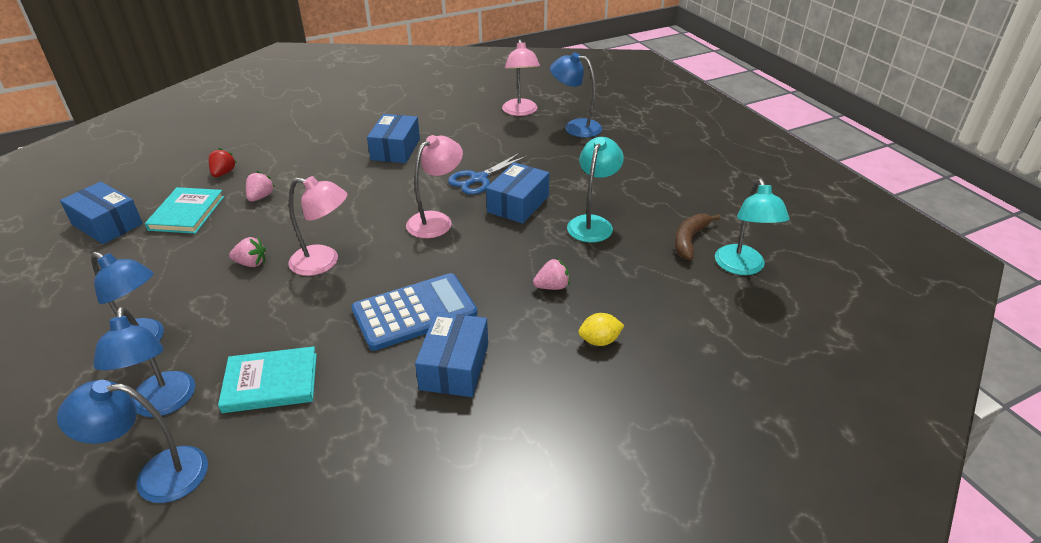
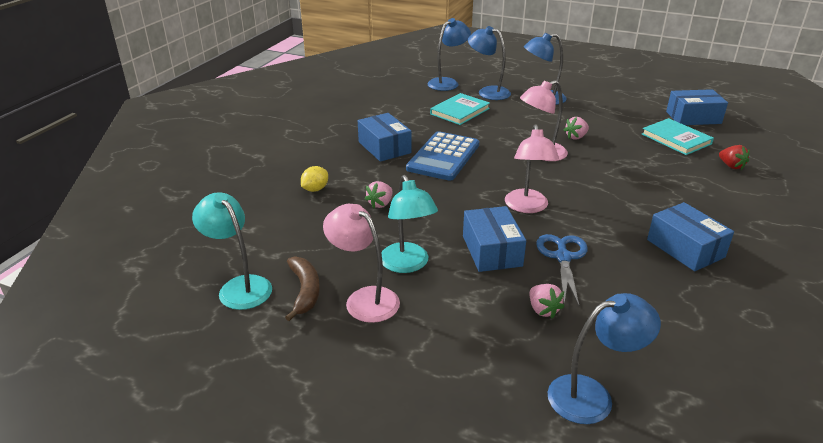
camera: 140 degrees right, 5 degrees down
(260, 197) = (667, 165): pink strawberry -> pink strawberry (543, 310)
(520, 112) = (694, 384): pink lamp -> pink lamp (364, 299)

